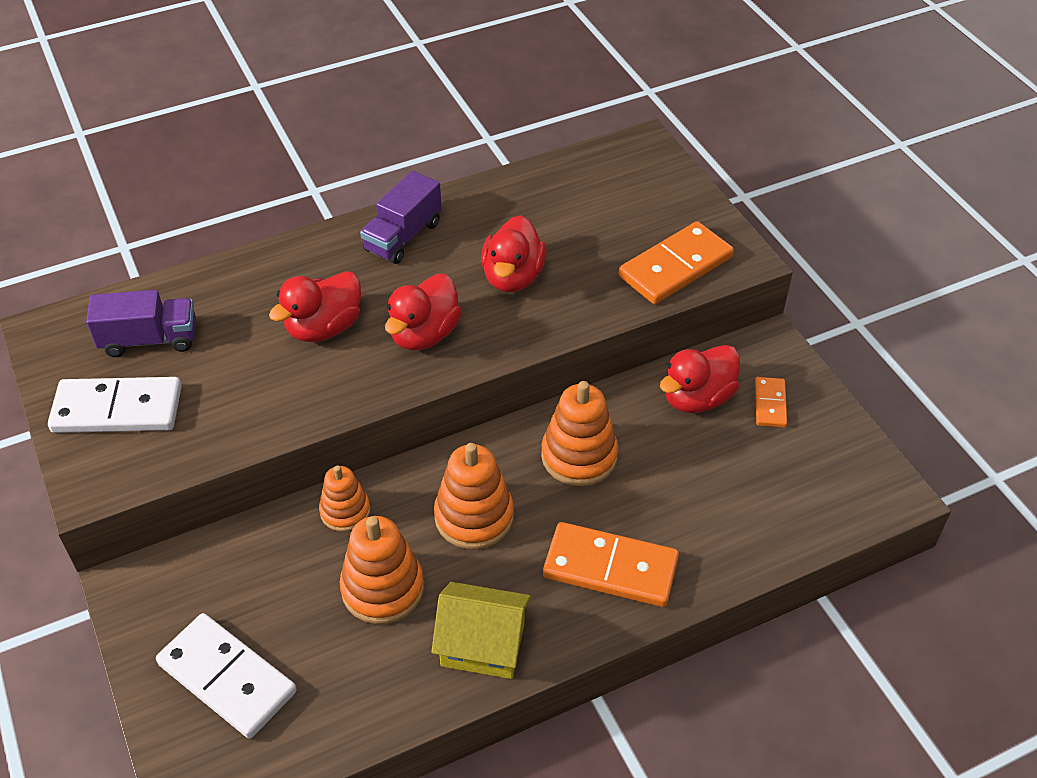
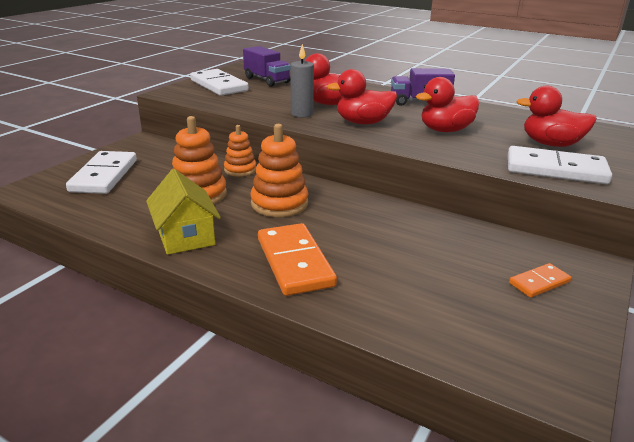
camera: 55 degrees right, 20 degrees down
(338, 376) = (302, 114): none -> grey candle
(579, 456) = (371, 221): orange stacking toy -> none
(675, 267) = (555, 169): orange domino -> white domino
(697, 398) = (489, 249): red duck -> red duck (551, 144)

